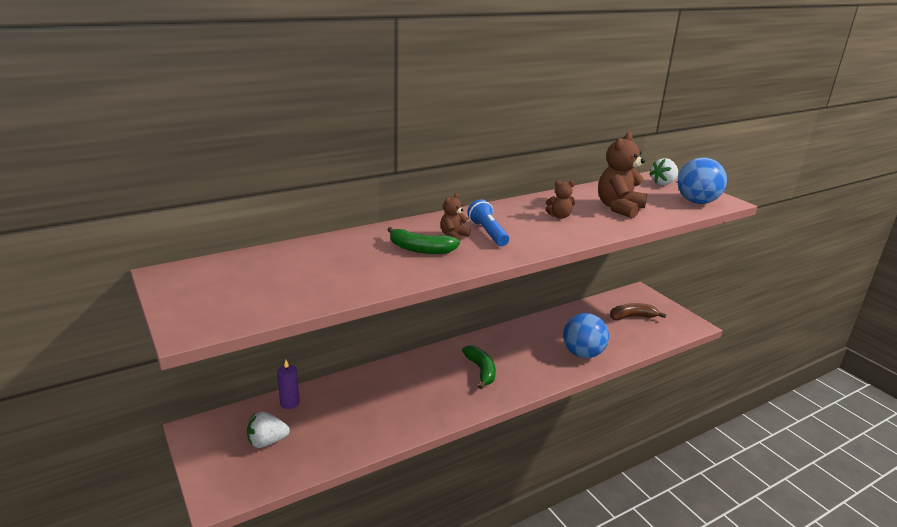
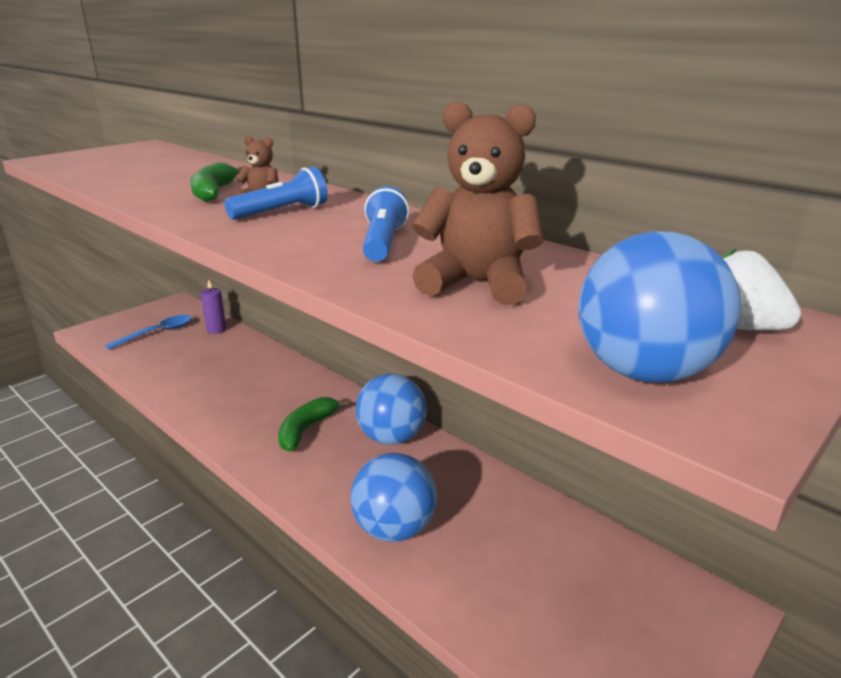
camera: 75 degrees right, 0 degrees up
(267, 442) = (158, 333): white strawberry -> blue spoon
(481, 370) = (306, 429): green banana -> green banana turned 150 degrees clockwise
(502, 341) = (391, 437): none -> blue ball
(559, 216) = (383, 243): brown teddy bear -> blue flashlight
(632, 317) = (584, 599): brown banana -> none

